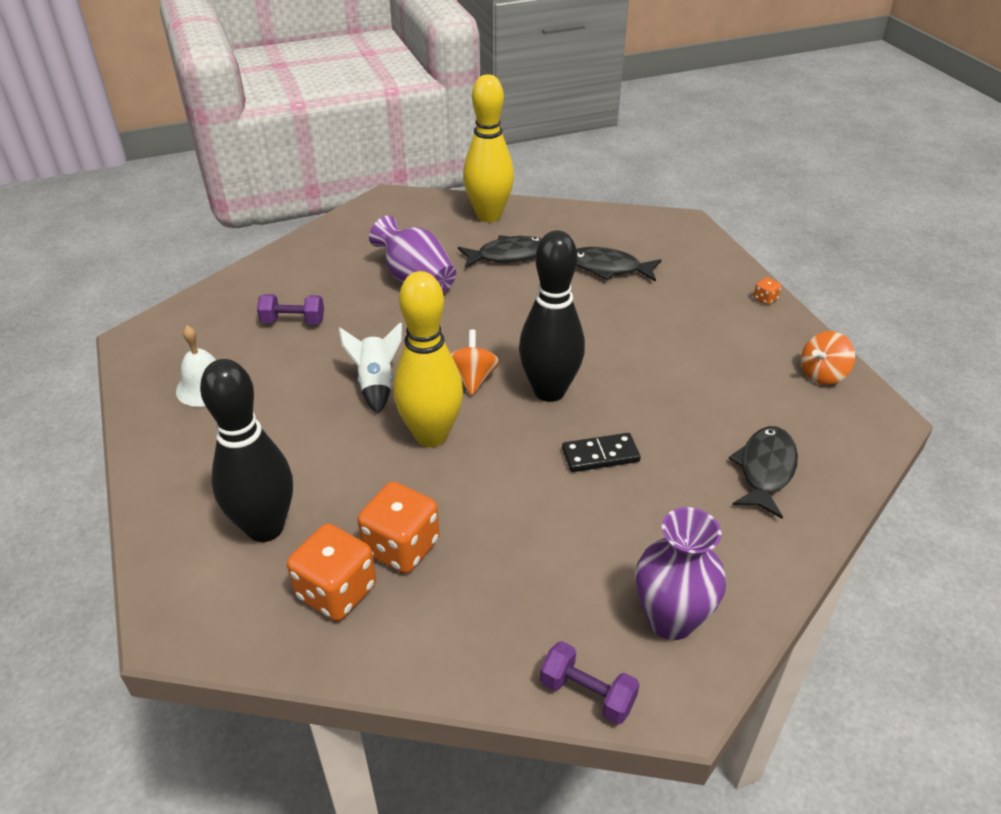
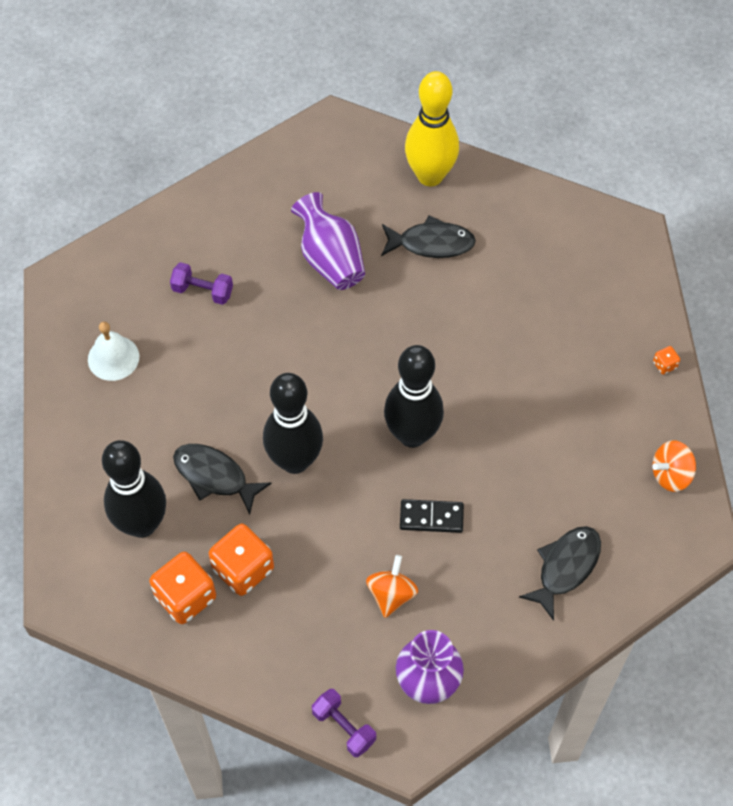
camera: 15 degrees right, 20 degrees up
(376, 384) = (261, 389): white rocket -> none
(431, 435) = (295, 461): yellow bowling pin -> black bowling pin
(472, 379) = (348, 404): orange spinning top -> orange spinning top (391, 594)
(608, 268) = (526, 285): black fish -> black fish (215, 476)

